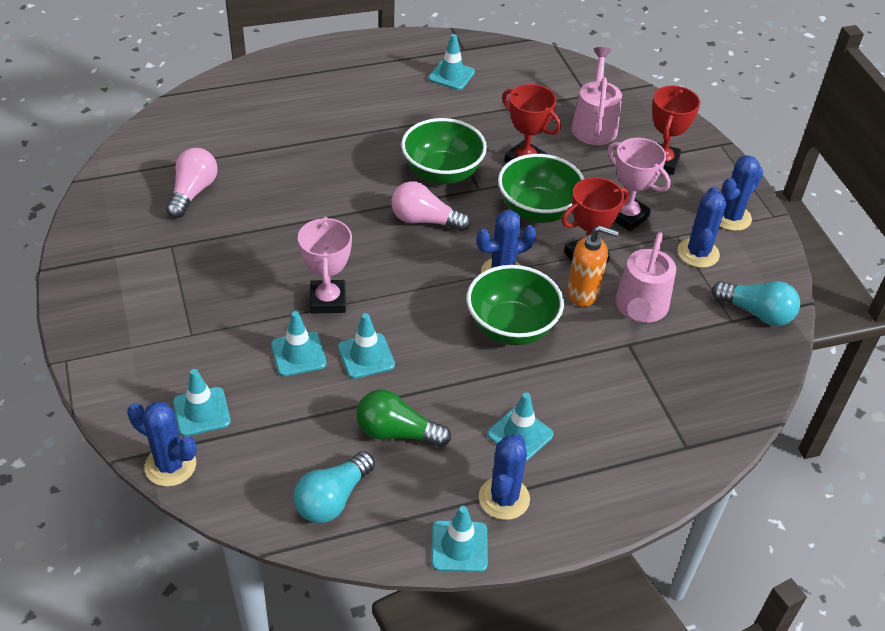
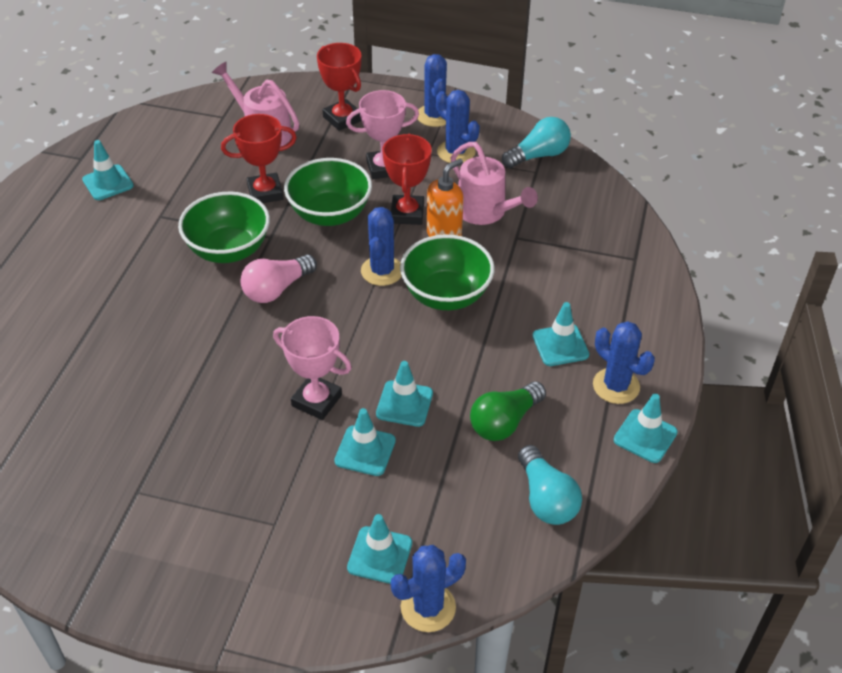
camera: 55 degrees left, 0 degrees up
(193, 192) = (76, 442): pink light bulb -> none

